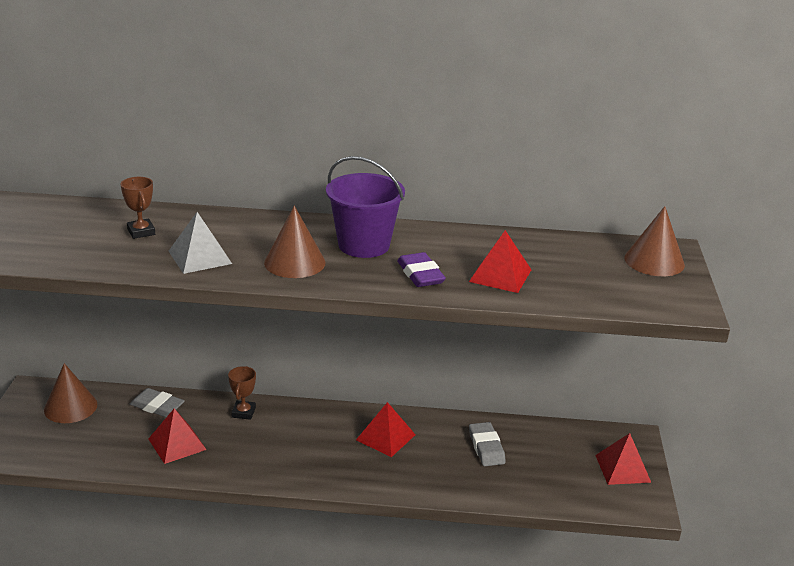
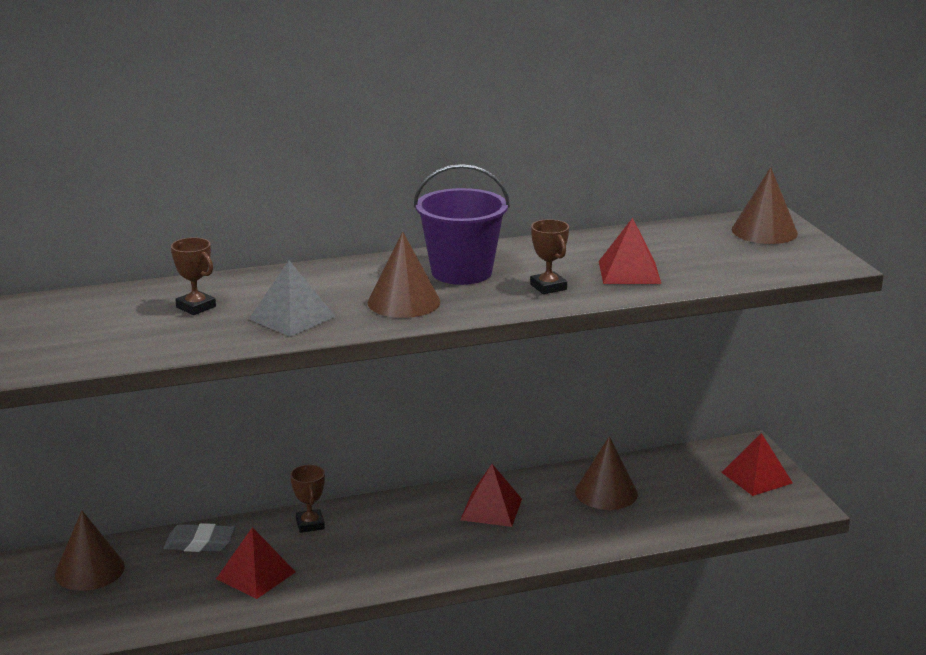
camera: 20 degrees left, 5 degrees down
(420, 274) = (548, 287): purple eraser -> brown trophy
(486, 447) = (606, 492): grey eraser -> brown cone

